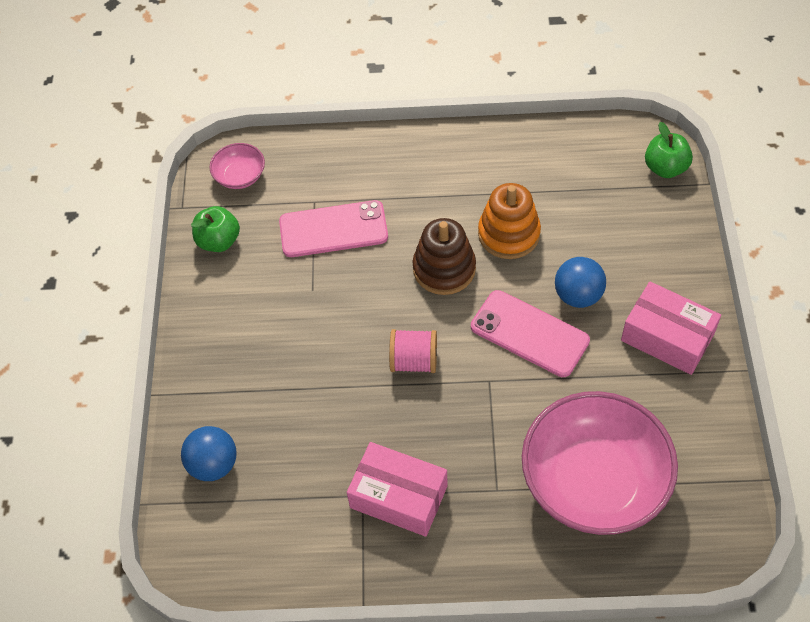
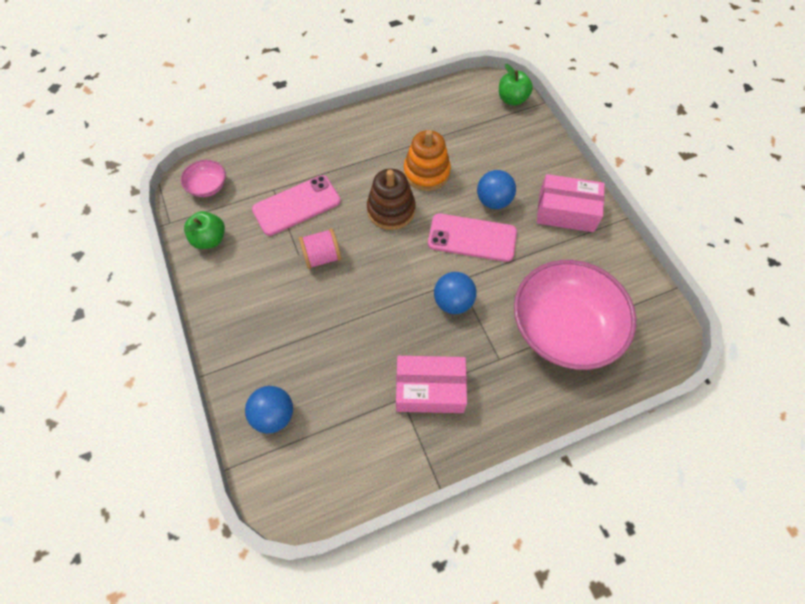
camera: 25 degrees left, 5 degrees up
(414, 361) = (397, 283): pink spool -> pink spool (322, 257)
(471, 404) = (453, 302): none -> blue ball

